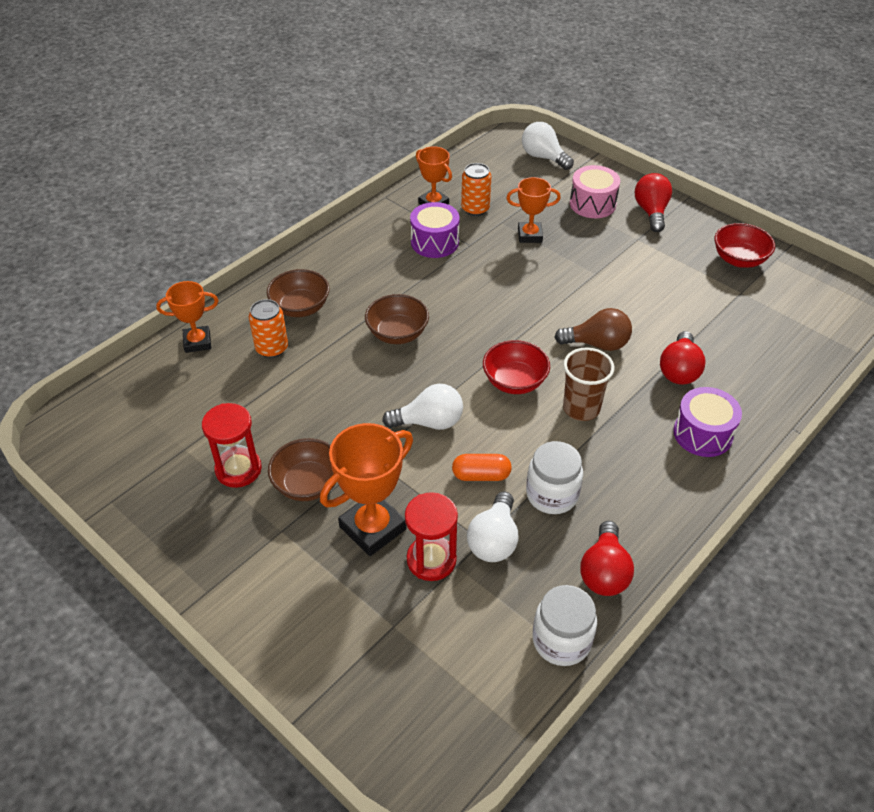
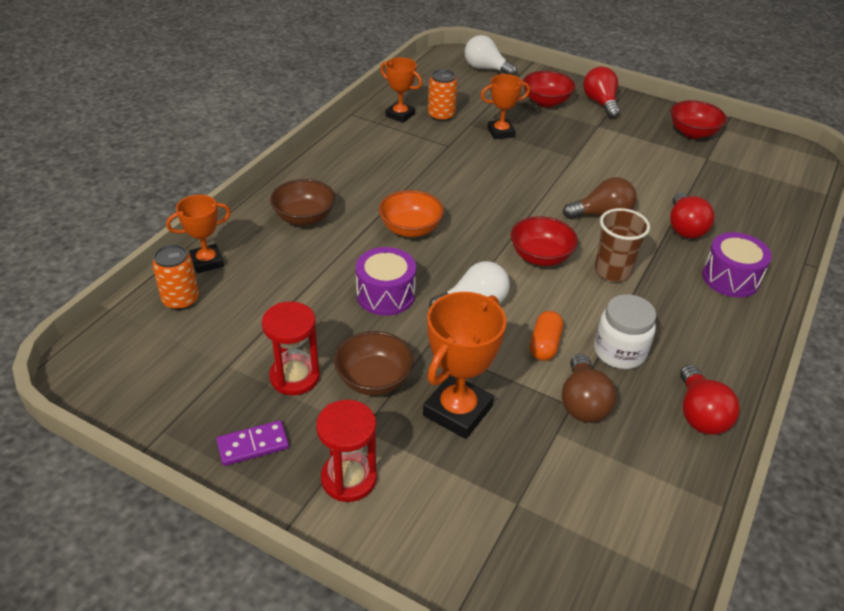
camera: 15 degrees left, 5 degrees down
(182, 528) = (253, 445): none -> purple domino
(272, 348) = (288, 258): orange can -> orange can (181, 300)
(397, 333) = (410, 229): brown bowl -> orange bowl
(431, 560) = (529, 432): red hourglass -> red hourglass (349, 478)
(434, 242) = (414, 147): purple drum -> purple drum (385, 295)
(481, 475) = (544, 344): orange capsule -> orange capsule turned 60 degrees counterclockwise
(494, 540) = (582, 402): white light bulb -> brown light bulb
(561, 640) = (689, 486): white jar -> none
(592, 204) = (546, 101): pink drum -> red bowl

